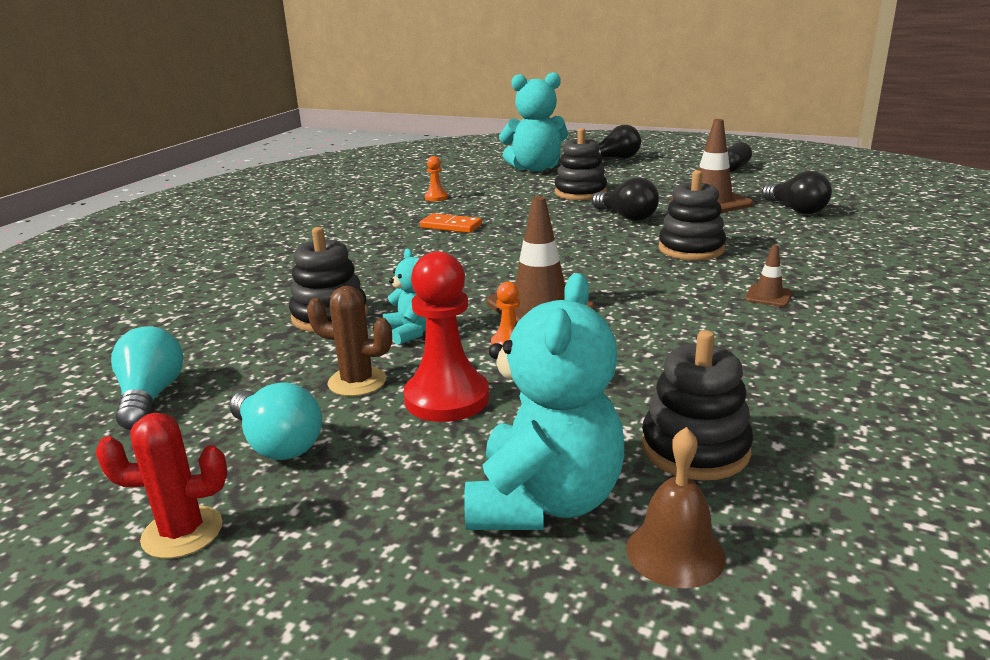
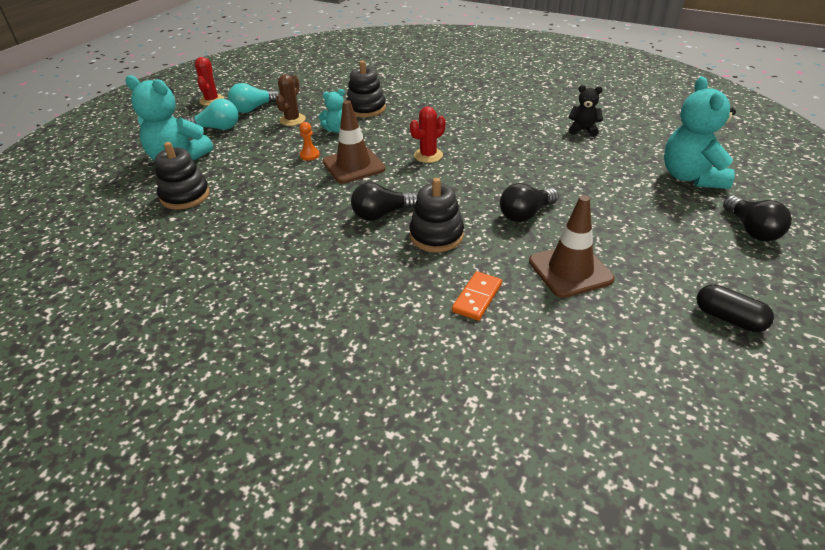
camera: 95 degrees right, 15 degrees up
(151, 397) = (304, 82): turquoise light bulb -> turquoise light bulb (217, 128)
(436, 197) = (583, 130): orange pawn -> black teddy bear
(447, 398) = (265, 140): red pawn -> none
(451, 226) = (508, 137): orange domino -> orange domino (477, 298)
(503, 263) = (428, 155): none -> red cactus
(580, 193) = (602, 196): black stacking toy -> none
(675, 552) = (131, 182): brown bell -> none
(768, 296) = (332, 254): brown traffic cone -> none
(796, 209) = (542, 325): black light bulb -> black light bulb (382, 214)

